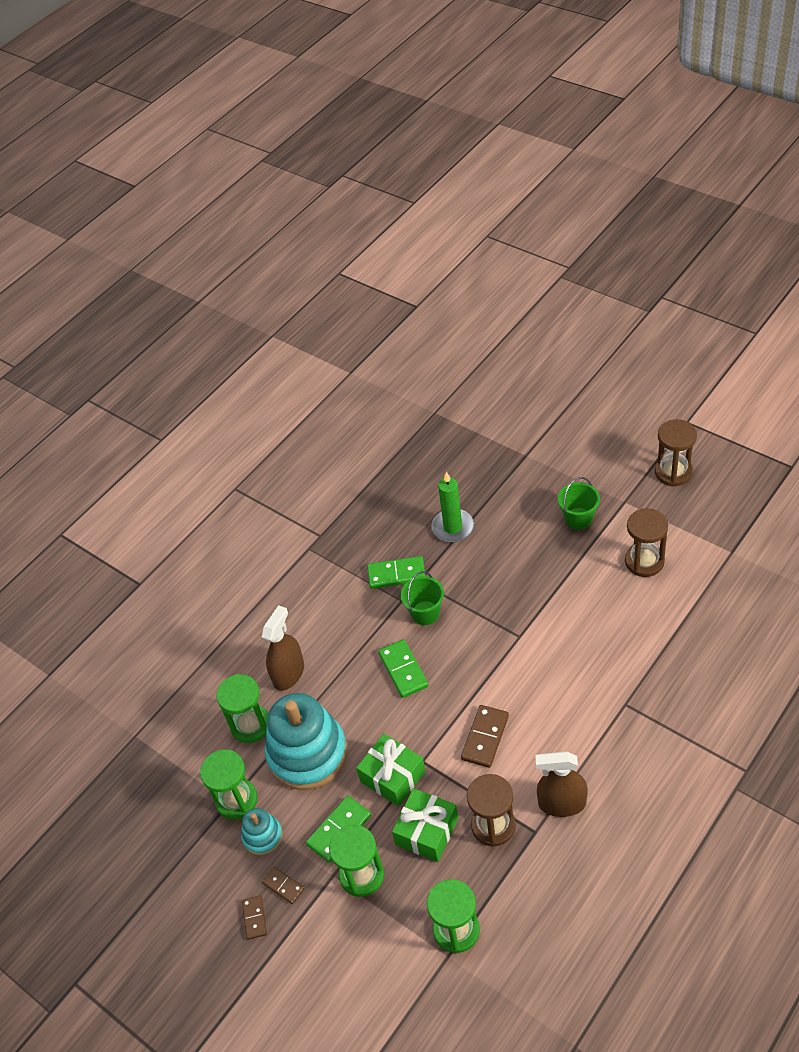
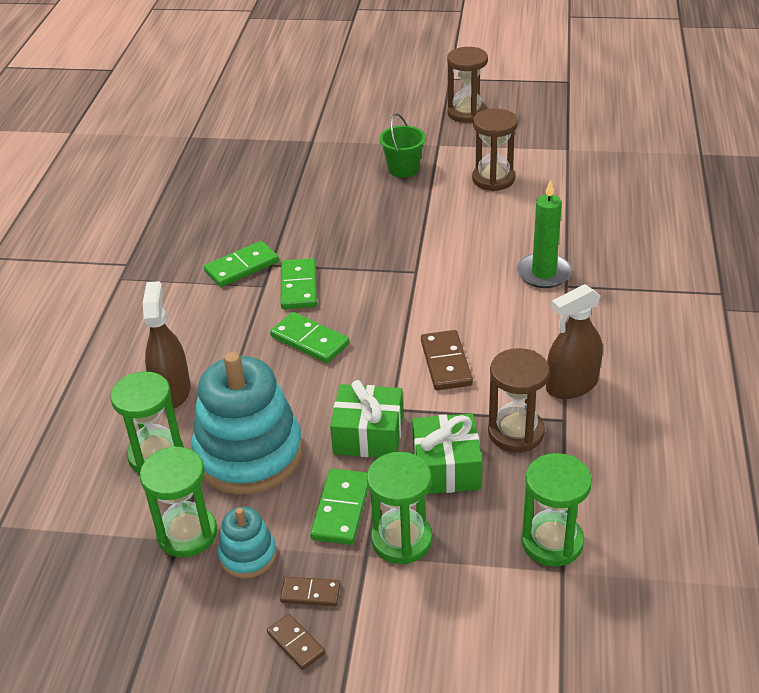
camera: 35 degrees left, 10 degrees down
(425, 613) = (298, 287): green bucket -> green domino
(453, 527) = (277, 213): green candle -> green candle (543, 273)

